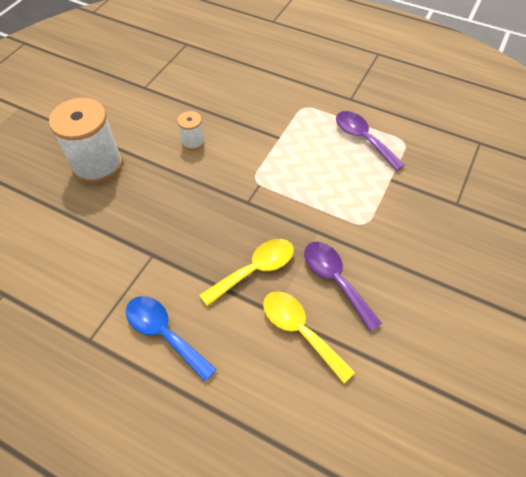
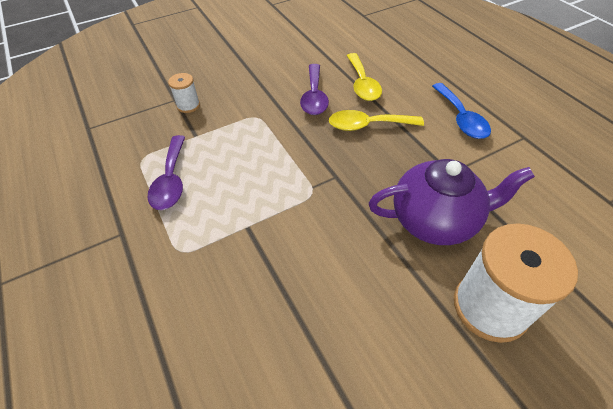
camera: 145 degrees left, 5 degrees down
(151, 204) = (435, 220): none -> purple teapot
(193, 142) = (348, 276): white spool -> white spool (188, 105)

